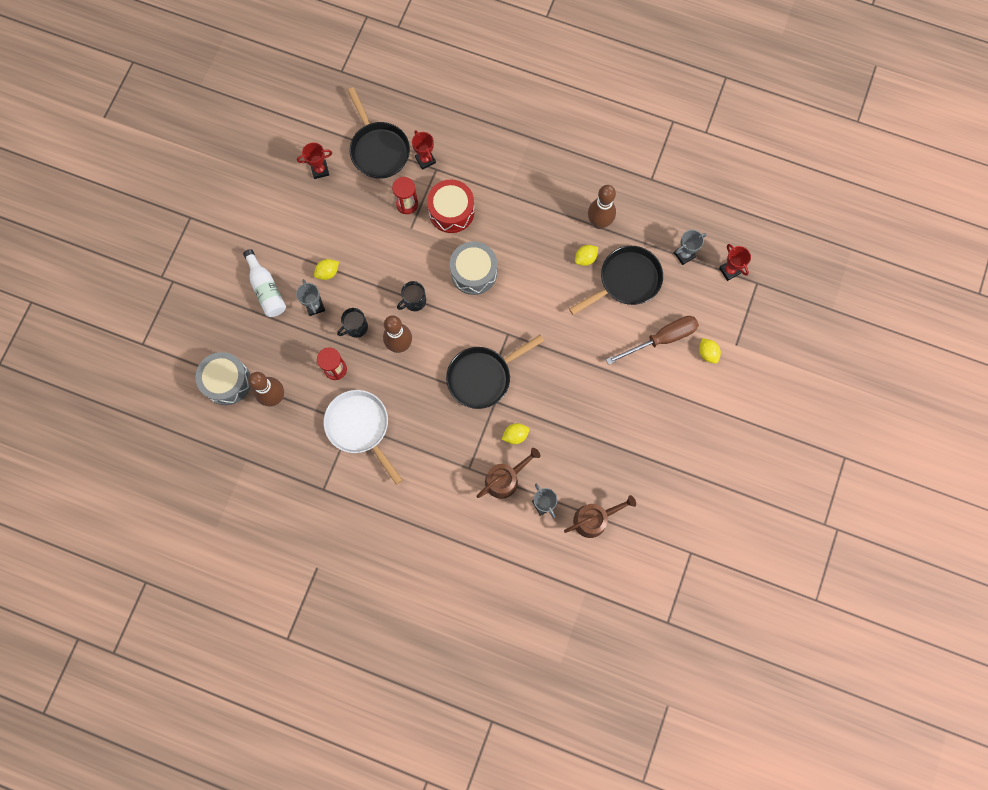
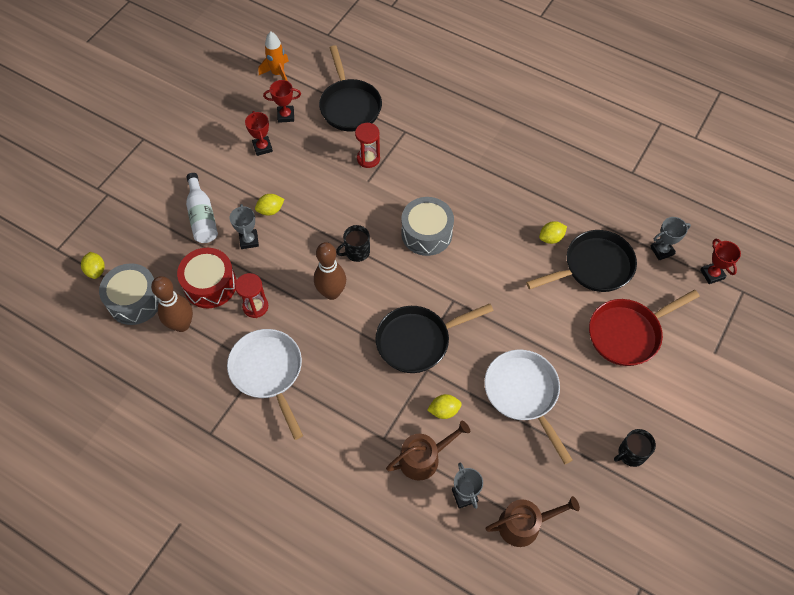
camera: 10 degrees right, 15 degrees down
(302, 124) = (278, 74): none -> orange rocket
(356, 327) = (288, 268): black mug -> black mug (631, 454)
(425, 160) = (395, 121): red trophy -> red trophy (262, 147)
(451, 211) = (413, 172): red drum -> red drum (210, 284)
(579, 409) = (523, 394): none -> white pan
(599, 222) = (570, 205): brown bowling pin -> none
(661, 339) = (627, 333): brown screwdriver -> red pan
(707, 353) = (680, 357): yellow lemon -> yellow lemon (96, 270)

